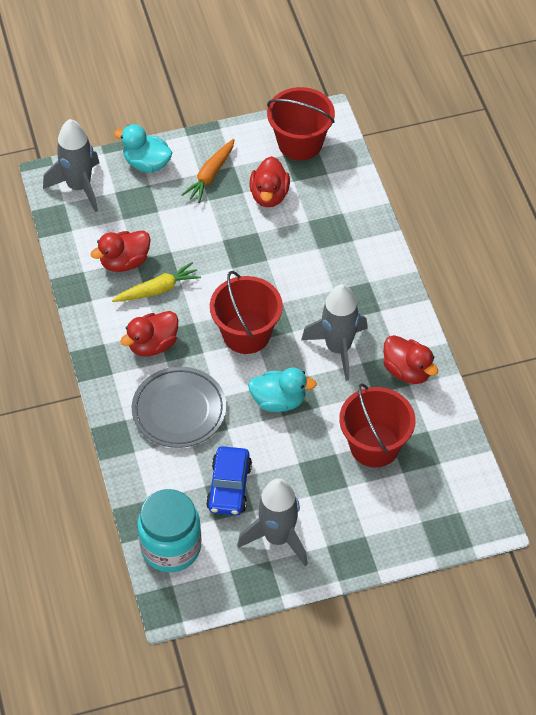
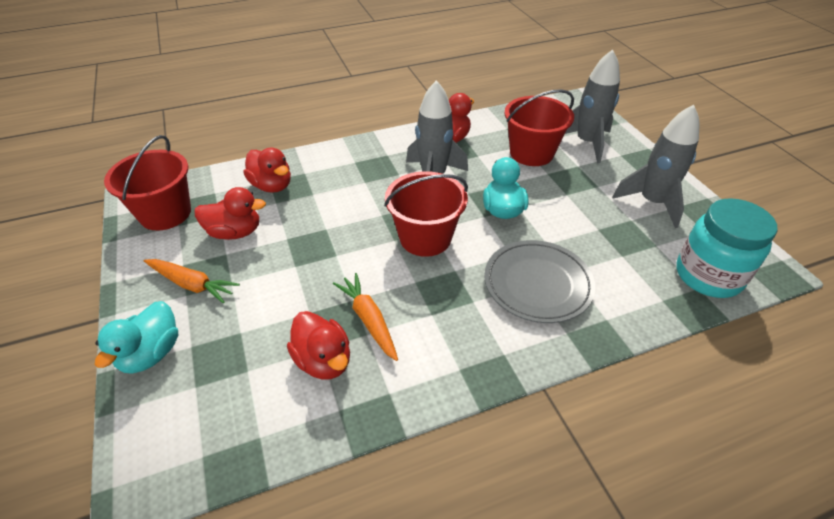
camera: 95 degrees left, 10 degrees down
(79, 187) = (173, 438): grey rocket -> grey rocket (586, 143)
(153, 345) = (453, 317): red duck -> red duck (272, 186)
(157, 289) = (369, 320): yellow carrot -> orange carrot
(229, 487) = (615, 237): blue car -> none

